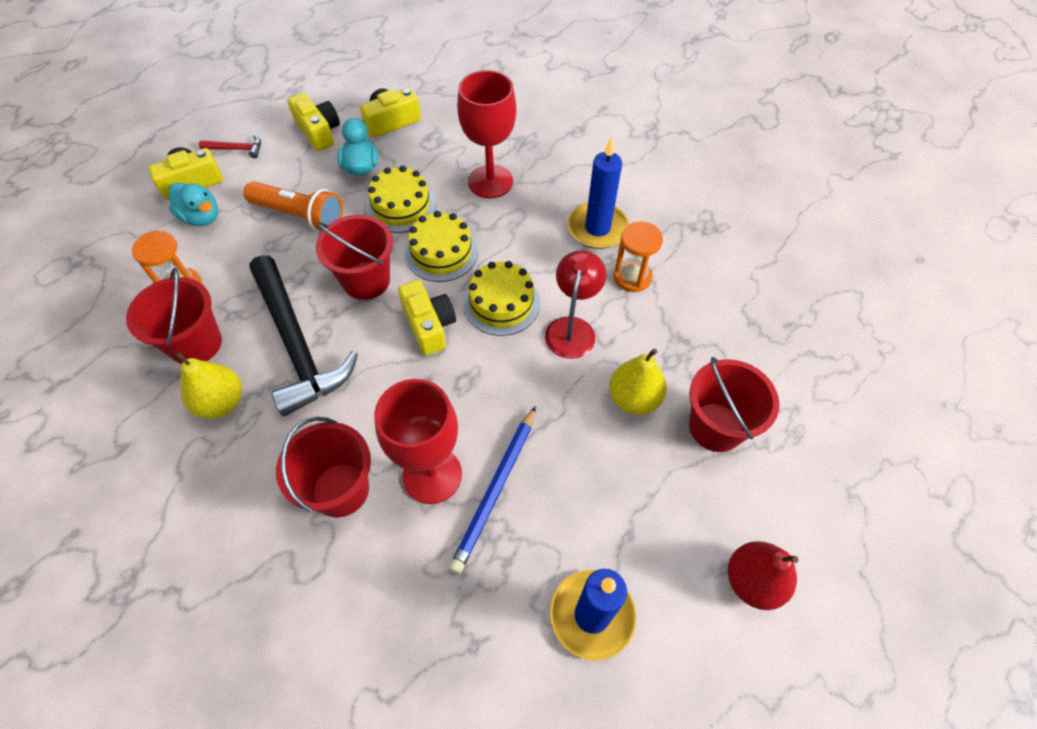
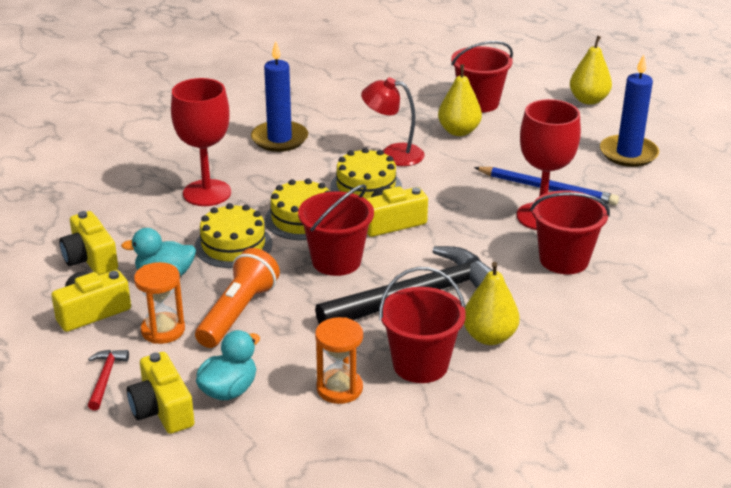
camera: 90 degrees left, 25 degrees down
(632, 277) = (338, 126): orange hourglass -> orange hourglass (163, 330)
(752, 581) = (588, 100): red pear -> yellow pear

